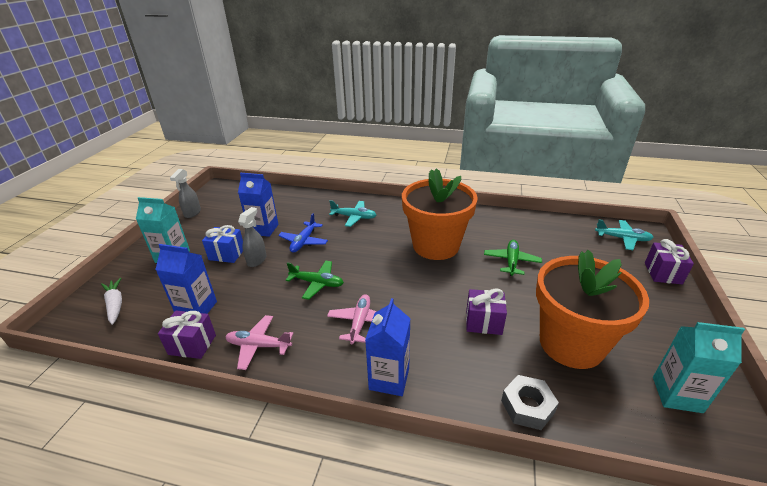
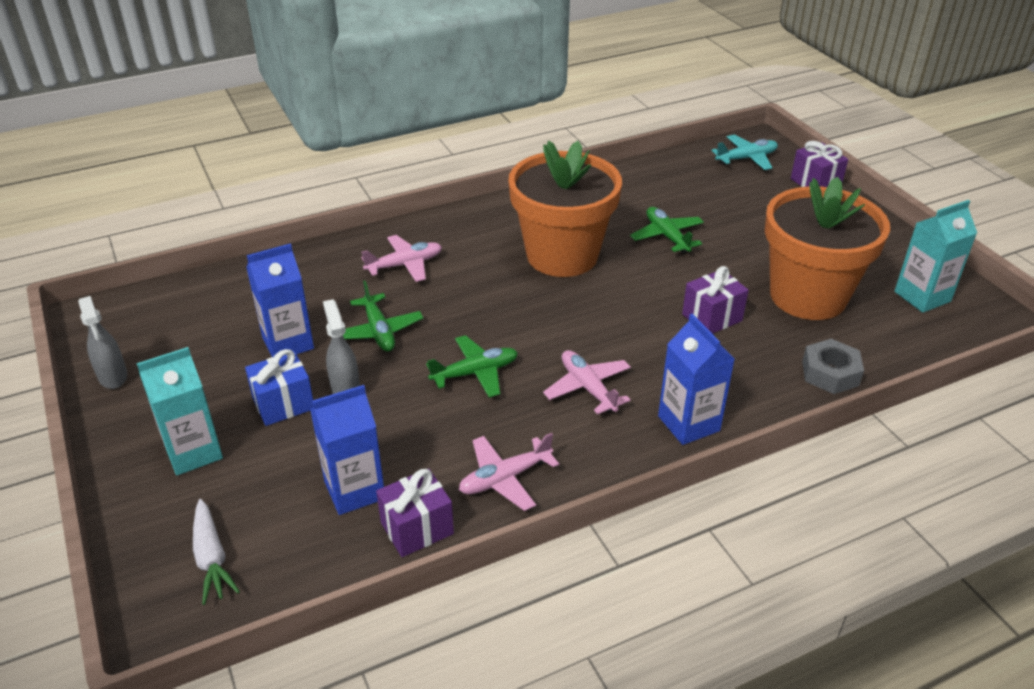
camera: 40 degrees left, 5 degrees up
(115, 304) = (211, 558): white carrot -> white carrot turned 135 degrees counterclockwise
(304, 241) = (379, 331): blue plane -> green plane
(354, 217) = (405, 265): turquoise plane -> pink plane

